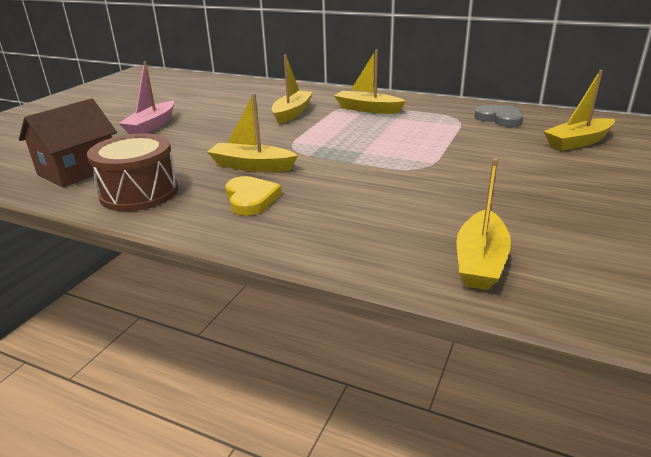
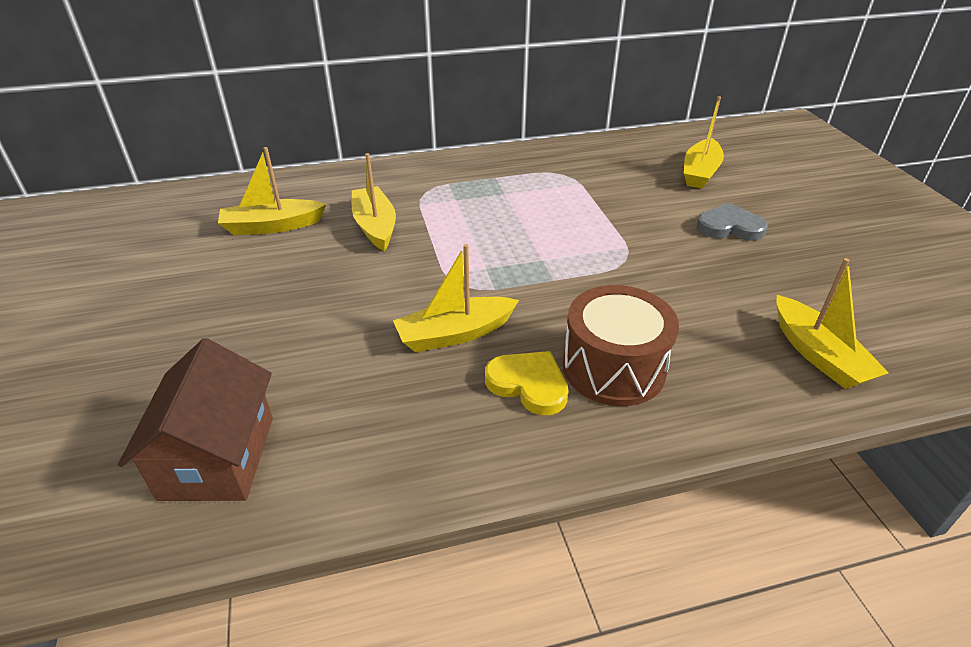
camera: 40 degrees left, 10 degrees up
(139, 193) = (379, 447): brown drum -> brown drum (613, 368)
(152, 126) = (202, 322): pink boat -> none
(367, 109) = (455, 190): yellow boat -> yellow boat (272, 226)
(499, 119) = (601, 162): grey heart -> grey heart (729, 227)

